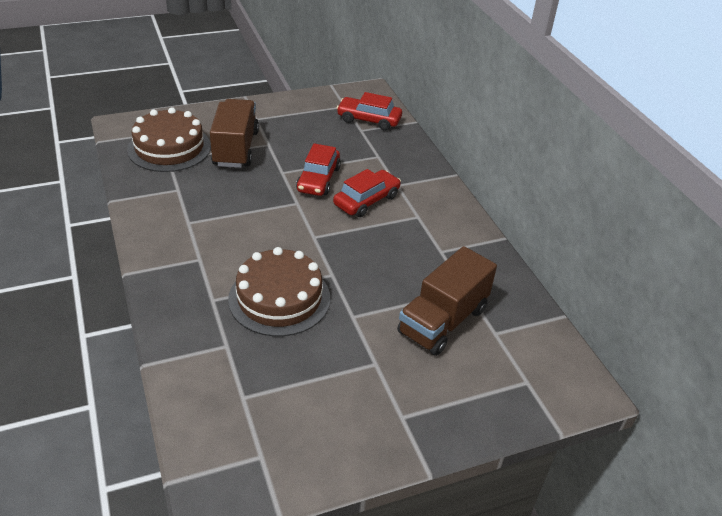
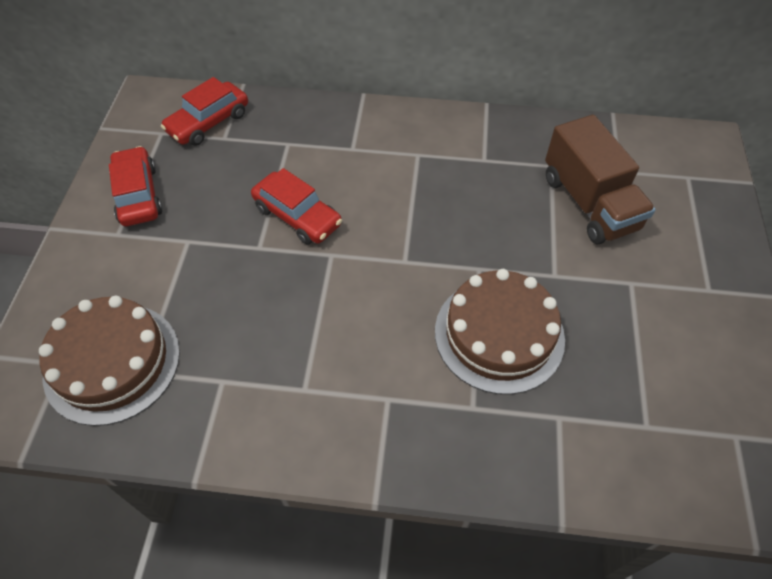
camera: 60 degrees left, 15 degrees up
(236, 148) = (172, 280): brown truck -> none
(366, 200) = (365, 186): red car -> red car (138, 195)

